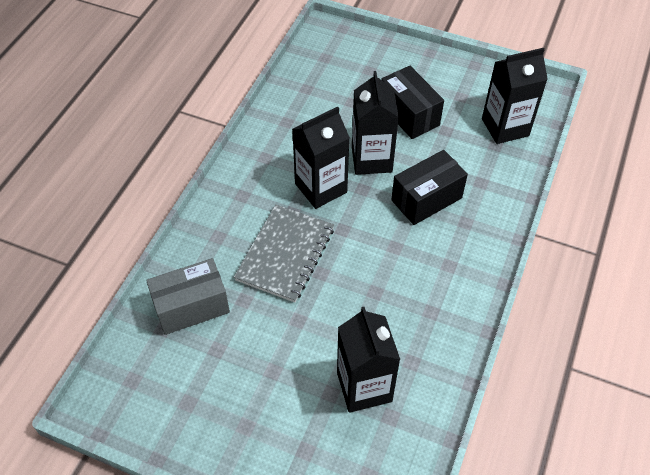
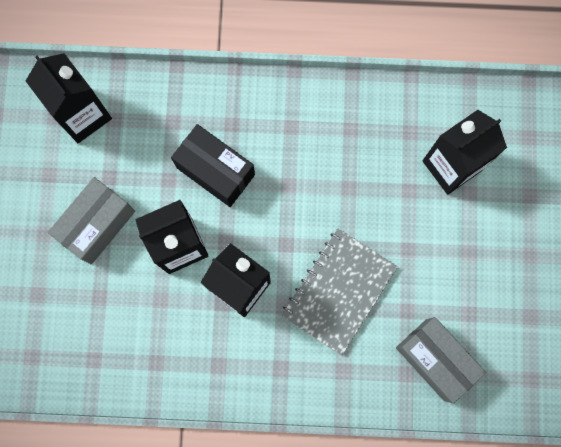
camera: 110 degrees left, 25 degrees up
(285, 254) = (338, 291): grey notebook -> grey notebook turned 60 degrees counterclockwise
(409, 114) = (97, 225): black box -> grey box

